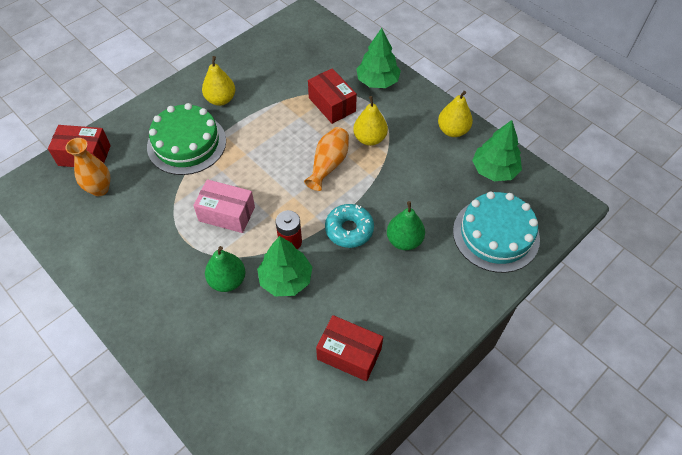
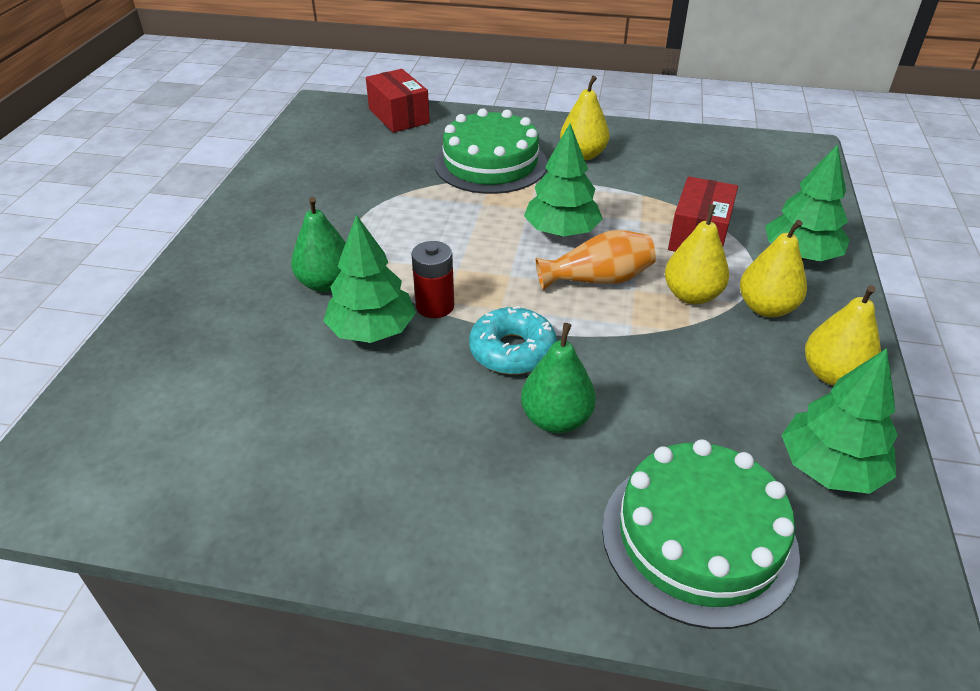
camera: 55 degrees right, 15 degrees down
(100, 189) = (366, 143): orange vase -> none
(227, 214) = (424, 236): pink box -> none
(279, 153) = (562, 232): none -> green tree
(349, 354) = (298, 455): red box -> none
(399, 120) = (766, 308): none -> yellow pear
(496, 234) = (698, 538): turquoise cake -> green cake

